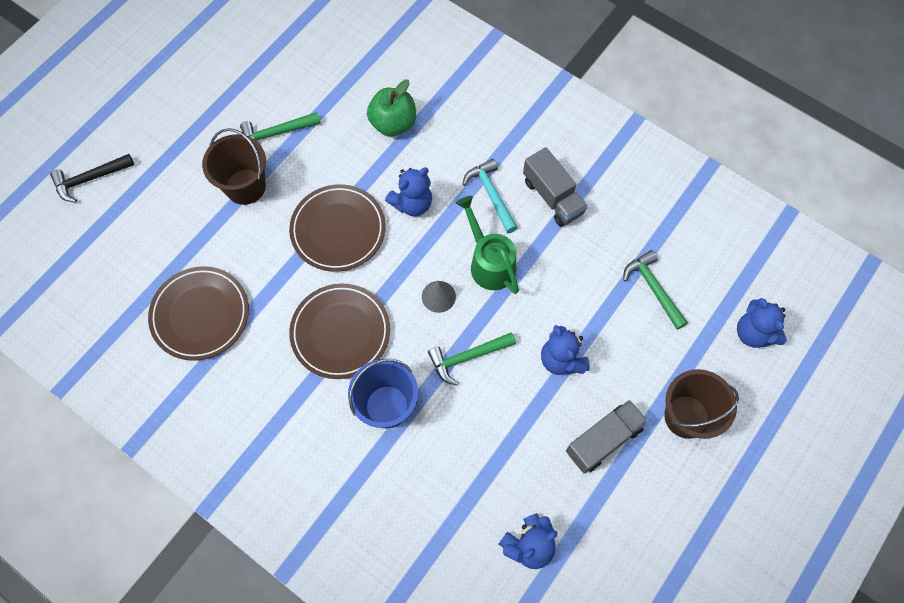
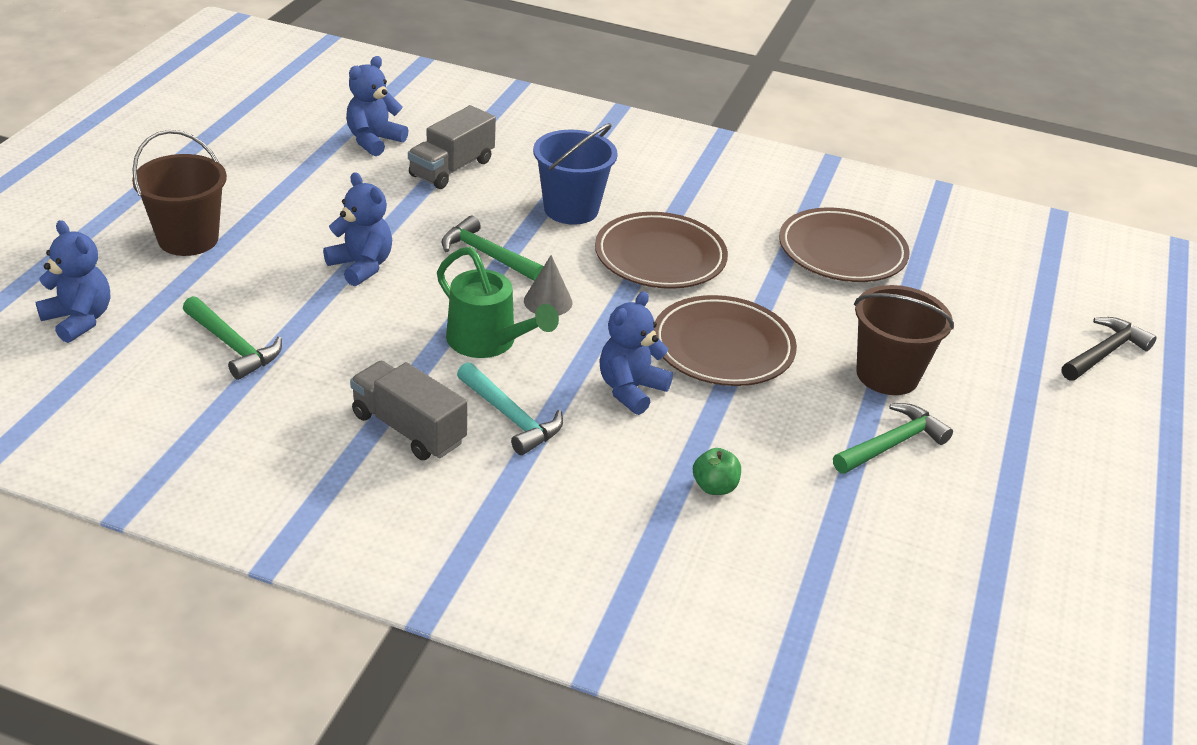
camera: 160 degrees right, 30 degrees down
(393, 123) = (714, 487): green apple -> green apple, size x0.56
(467, 357) = (487, 255): green hammer -> green hammer turned 105 degrees counterclockwise
(603, 440) = (297, 212): grey truck -> grey truck (452, 168)

